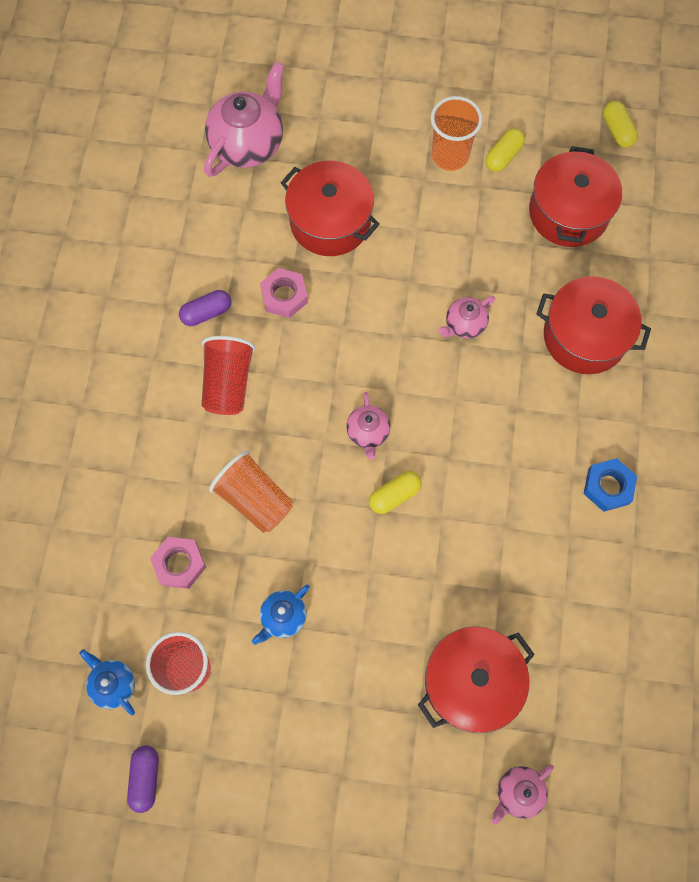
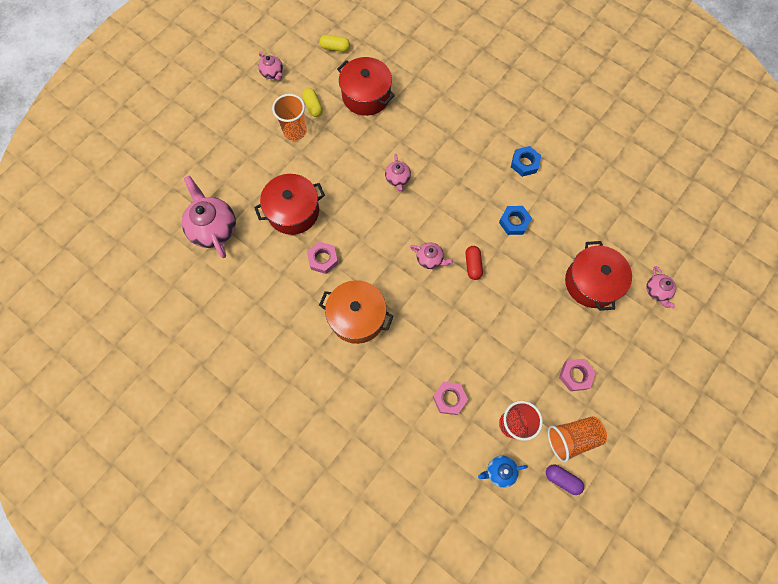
camera: 60 degrees left, 0 degrees up
(206, 313) = (306, 306): purple capsule -> none
(228, 383) = (357, 317): red cup -> orange pot
(255, 499) = (434, 338): orange cup -> orange cup (572, 438)
(283, 617) = (509, 358): blue teapot -> none
(309, 726) = (575, 375): none -> pink nut
(394, 495) = (473, 265): yellow capsule -> red capsule
(499, 519) = (514, 222): none -> blue nut
(519, 78) = (272, 73): none -> pink teapot
(584, 336) = (439, 128): red pot -> none

